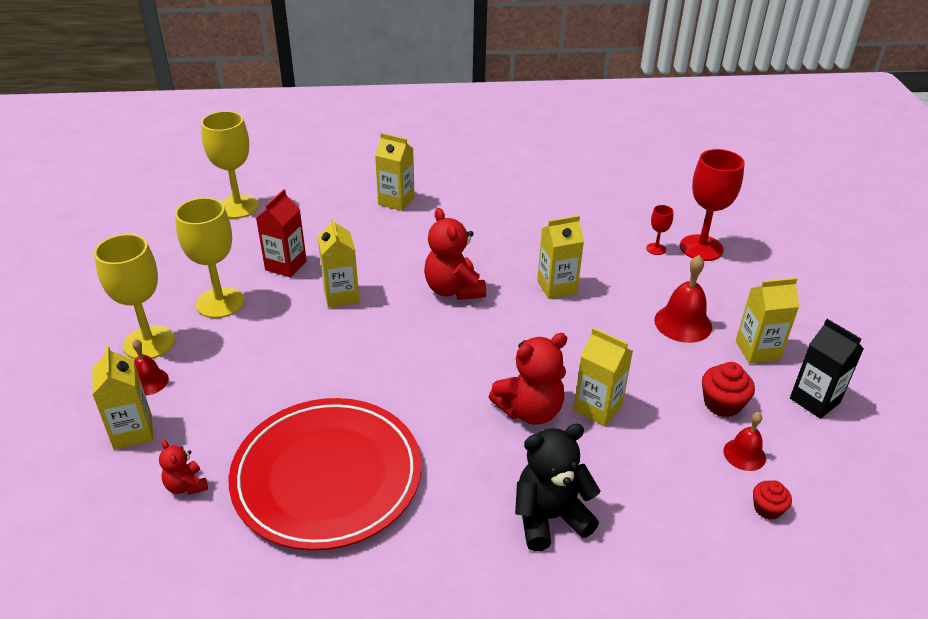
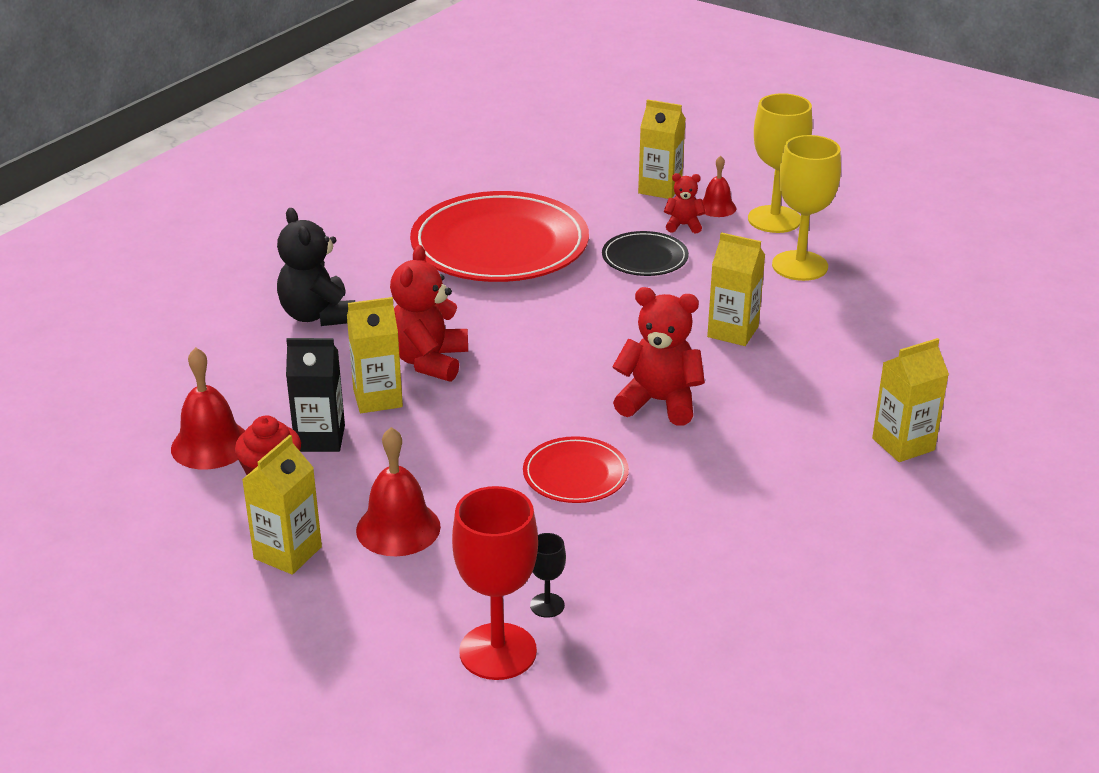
camera: 130 degrees right, 5 degrees down
(186, 486) = (571, 194): red teddy bear -> red teddy bear (683, 225)
(238, 207) = (999, 329): yellow goblet -> none
(274, 380) = (644, 258): none -> black plate
(286, 265) = (829, 319): red carton -> none
(550, 517) = (318, 315): black teddy bear -> black teddy bear turned 135 degrees clockwise
(557, 287) = (575, 474): yellow carton -> red plate
(656, 249) = (547, 605): red goblet -> black goblet
(744, 454) = (210, 445): red bell -> red bell, size x1.62
(767, 509) = (156, 418): red cupcake -> none
(814, 400) = (181, 538): black carton -> black carton (320, 438)

